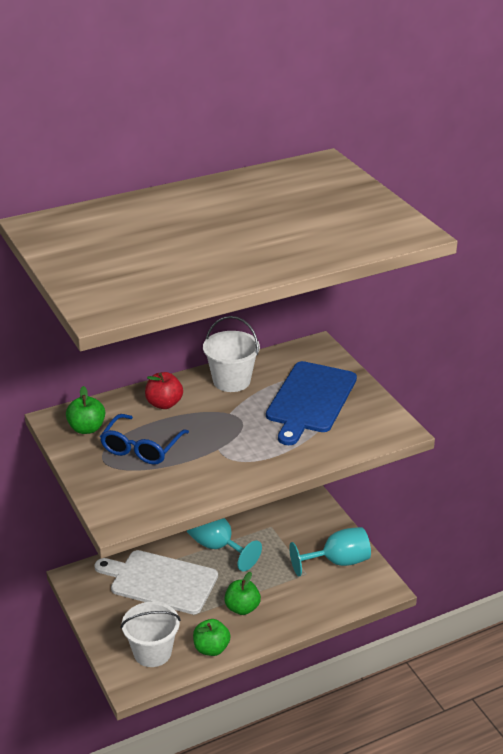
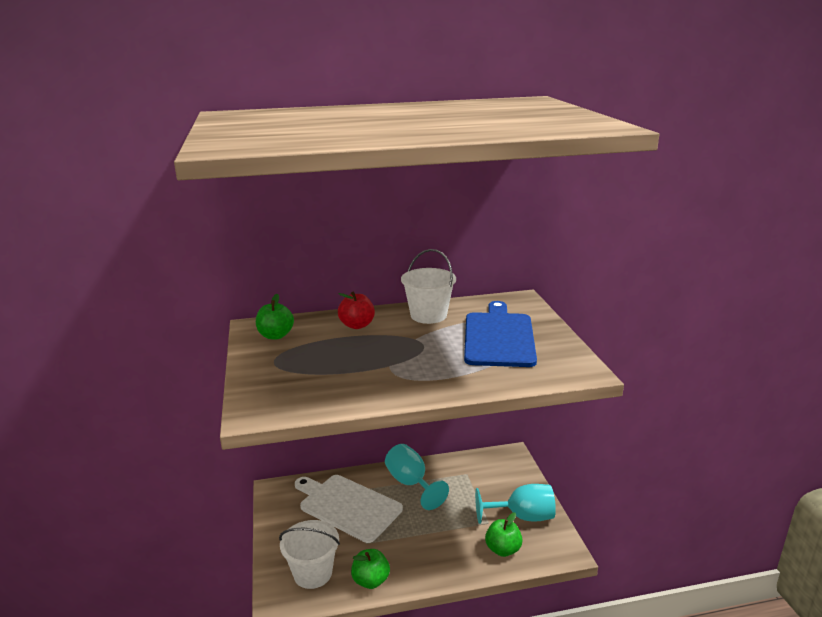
camera: 15 degrees right, 10 degrees down
(141, 448) = (315, 356): blue glasses -> none
(242, 608) = (415, 545): green apple -> green apple (503, 549)
(310, 400) = (499, 337): blue cutting board -> blue cutting board turned 150 degrees clockwise

